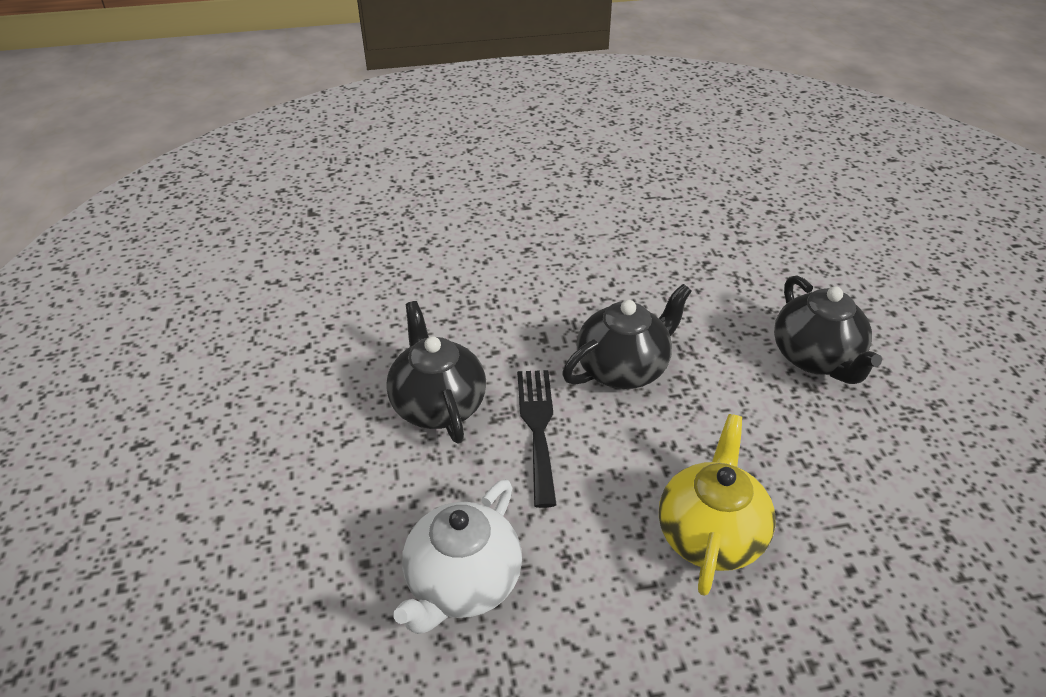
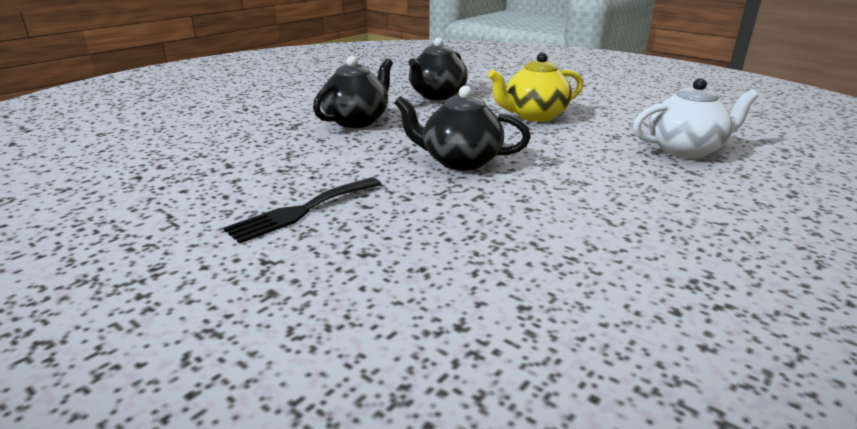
camera: 130 degrees left, 15 degrees down
(438, 405) = (619, 205): black teapot -> black teapot (436, 95)
(537, 428) = (561, 168): black fork -> black fork (302, 211)

